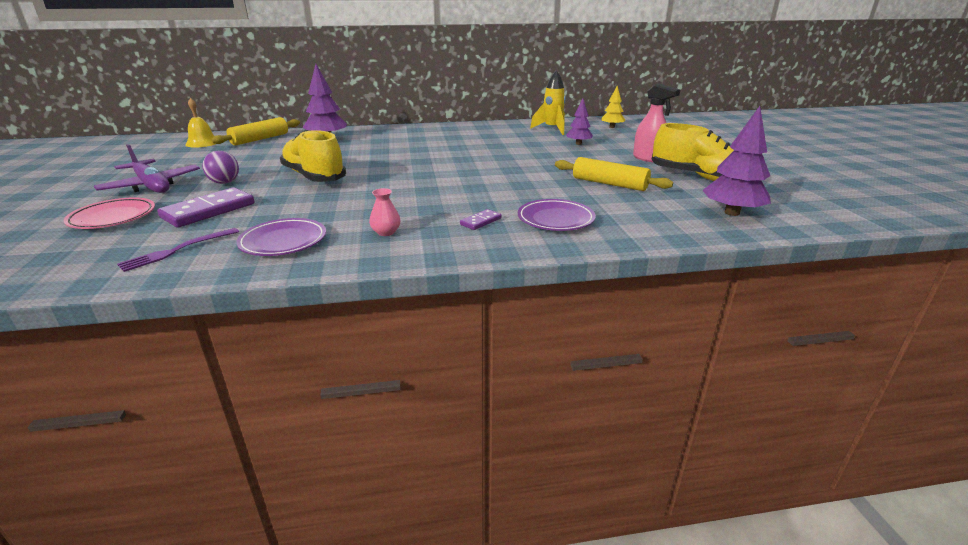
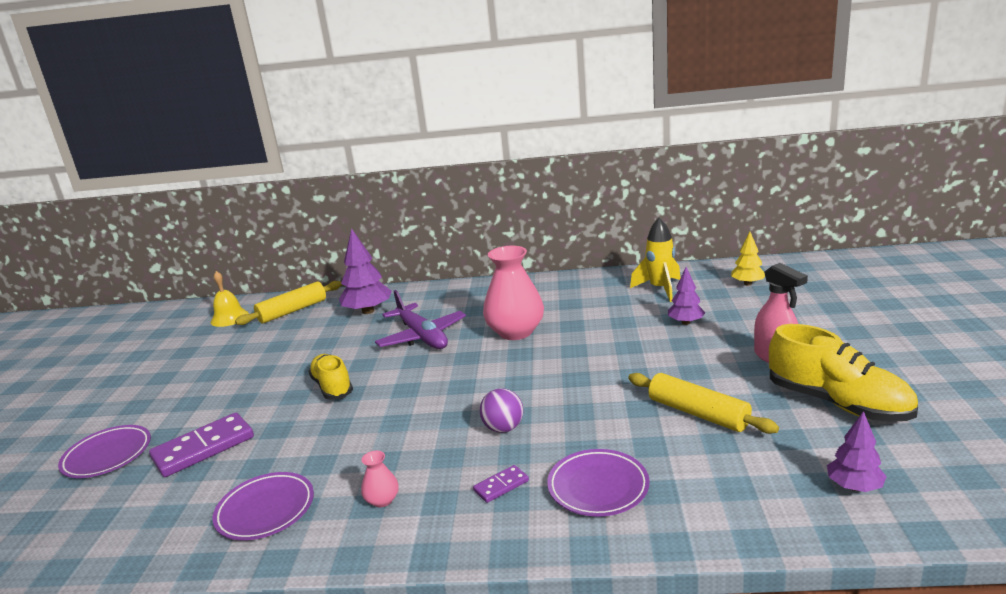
camera: 15 degrees right, 5 degrees down
(113, 218) = (107, 455): pink plate -> purple plate
(151, 185) = (158, 399): purple plane -> purple plane (422, 336)
(177, 250) = (155, 518): purple fork -> none
(225, 182) = (233, 395): purple ball -> purple ball (503, 428)
(314, 177) = (332, 387): yellow shoe -> yellow shoe, size x0.66
(454, 148) = (515, 332): none -> pink vase
(731, 213) = (854, 487): purple tree -> purple tree, size x0.61

